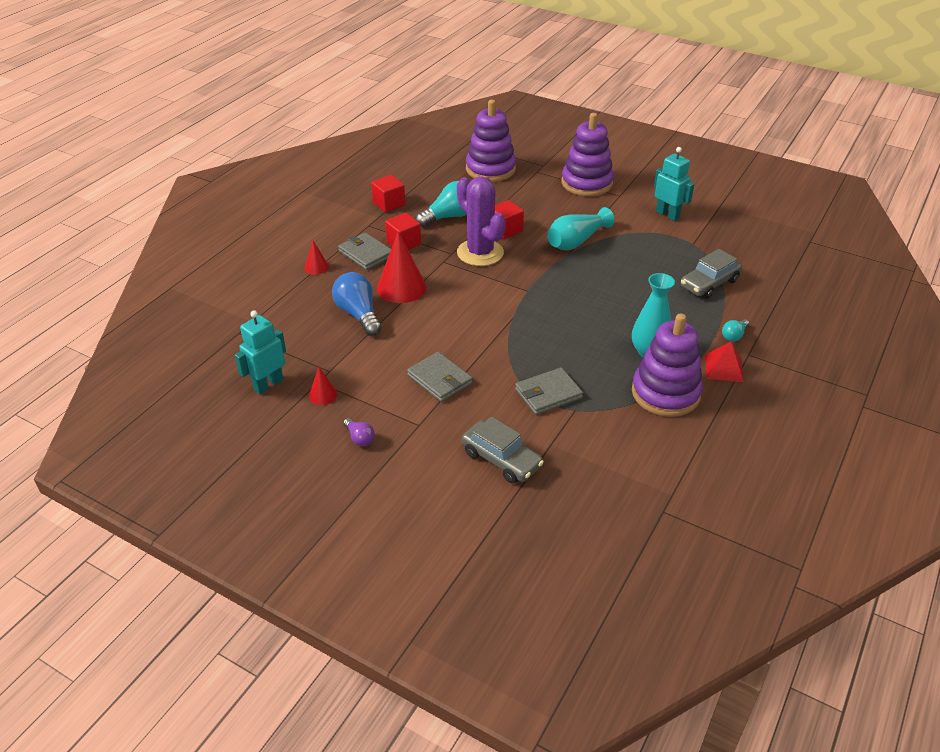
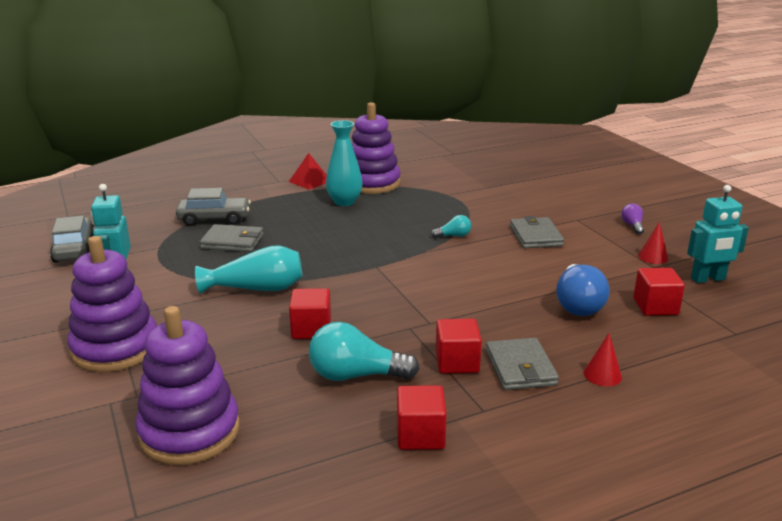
camera: 145 degrees left, 15 degrees down
(302, 335) = (655, 307): none -> red cube
(401, 287) = (507, 313): red cone -> none
(480, 253) = (376, 315): purple cactus -> none
(501, 459) = (530, 190): grey car -> grey car (75, 249)
(548, 394) = (456, 205): grey wallet -> grey wallet (232, 242)
(734, 335) = (267, 190): turquoise light bulb -> turquoise light bulb (453, 236)

